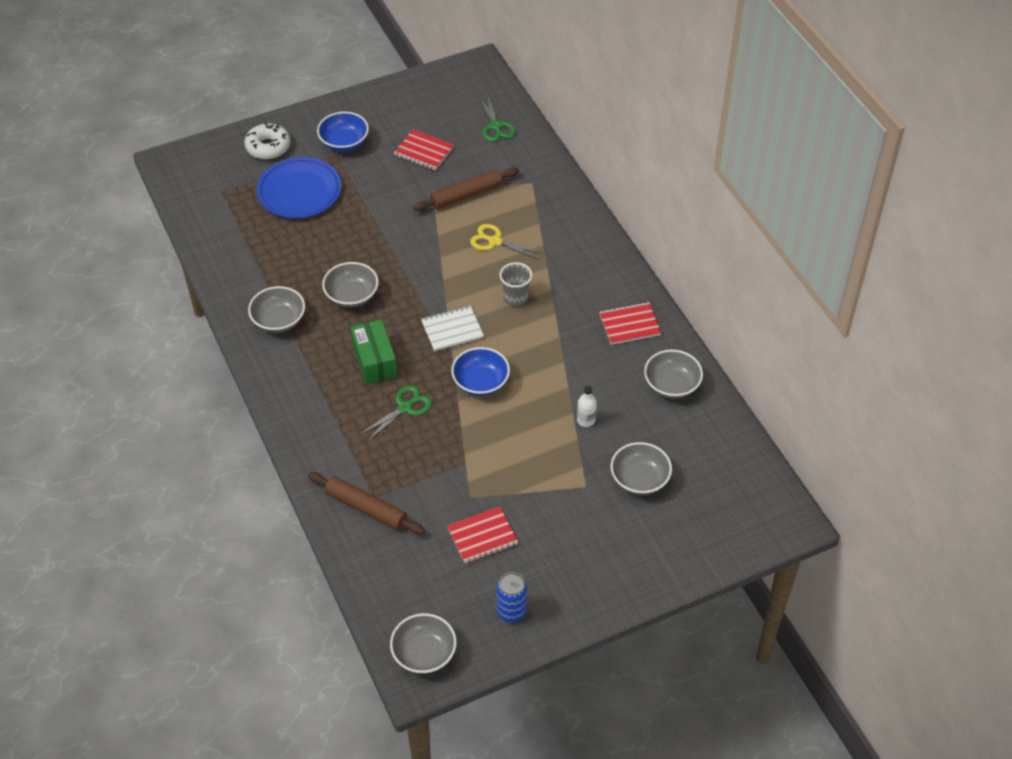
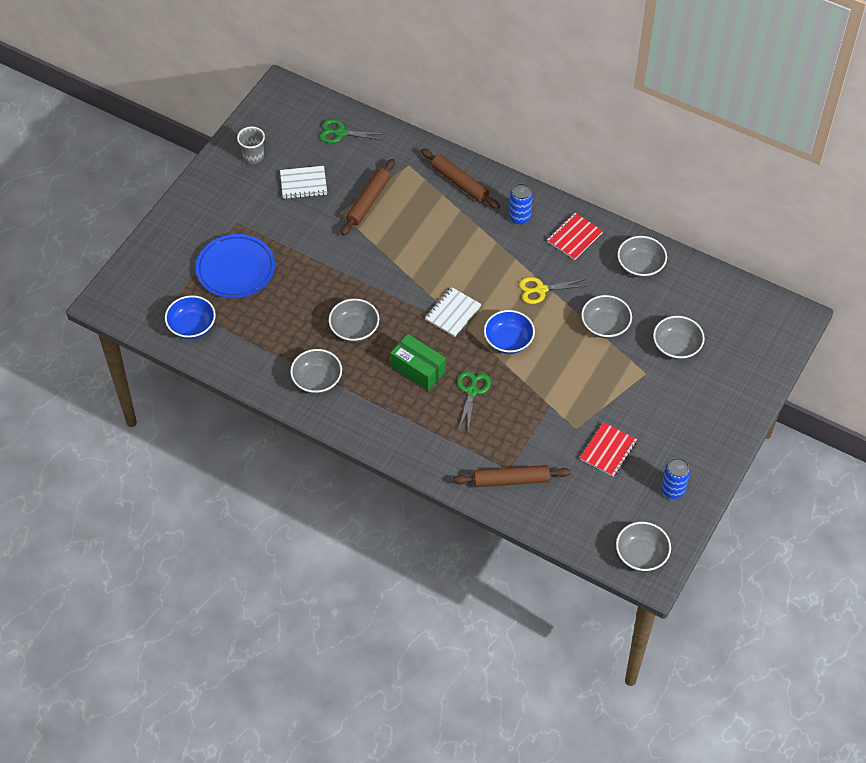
camera: 35 degrees left, 5 degrees up
(268, 147) = (175, 246): white donut -> none
(344, 142) = (233, 209): blue bowl -> blue bowl (192, 326)
(423, 151) = (303, 183): red notebook -> white notebook
(495, 241) = (423, 227): yellow scissors -> yellow scissors (541, 290)
(496, 126) = (340, 133): green scissors -> green scissors turned 150 degrees clockwise
(515, 298) = (476, 262): grey cup -> grey cup (253, 156)
(564, 221) = (460, 183): none -> brown rolling pin
(586, 420) = (605, 325): white bottle -> grey bowl
(593, 279) = (519, 217): none -> blue can

